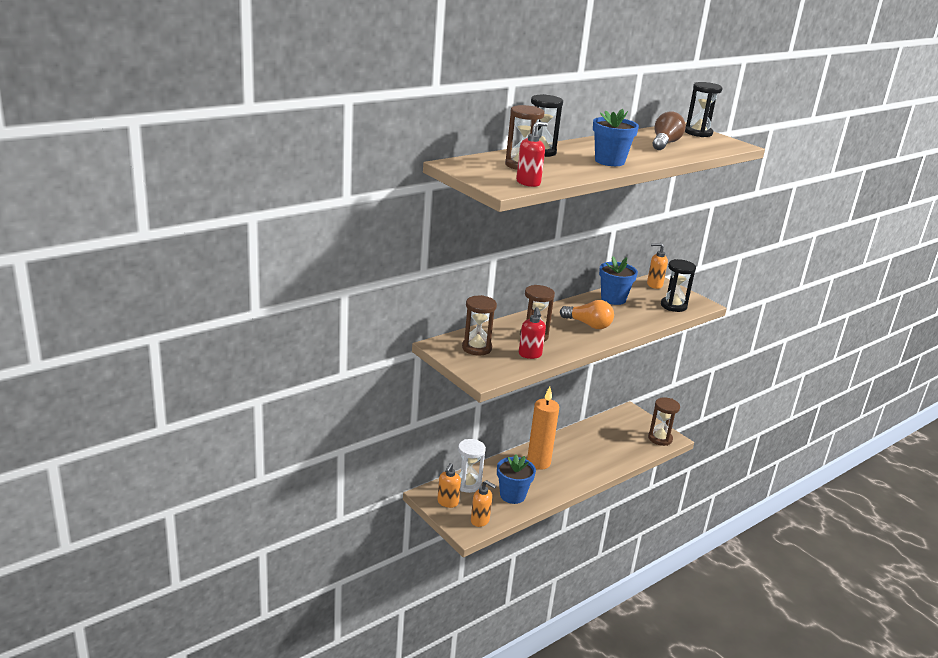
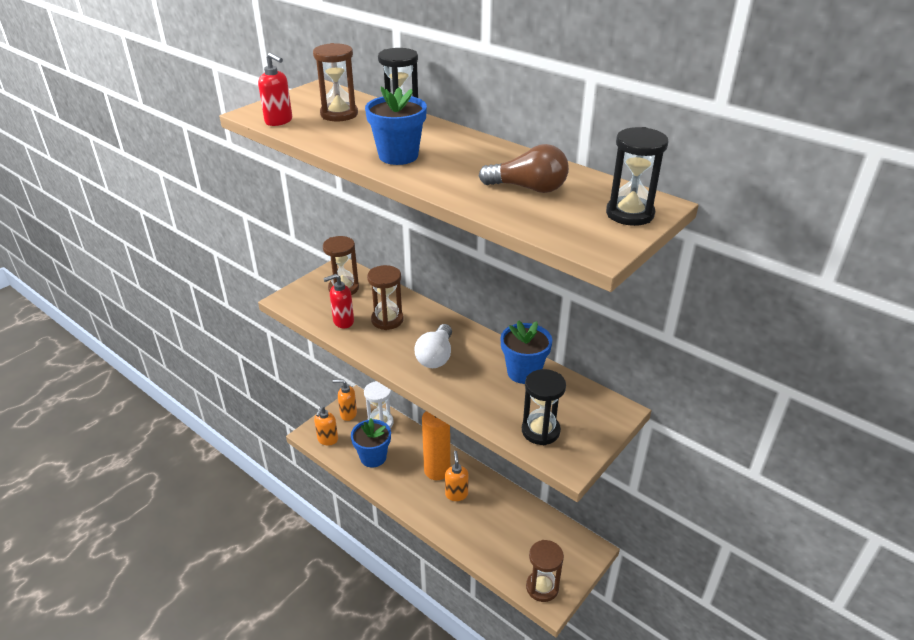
camera: 80 degrees right, 10 degrees up
(588, 325) = (436, 356): orange light bulb -> white light bulb
(654, 285) = (600, 409): orange soap dispenser -> orange soap dispenser (456, 494)

